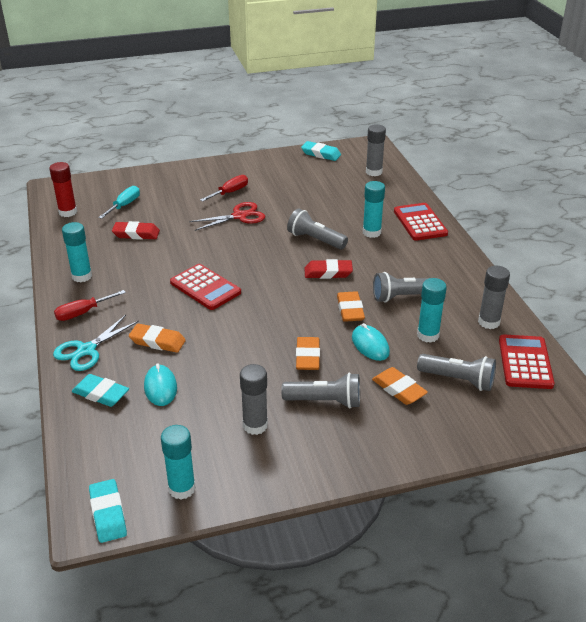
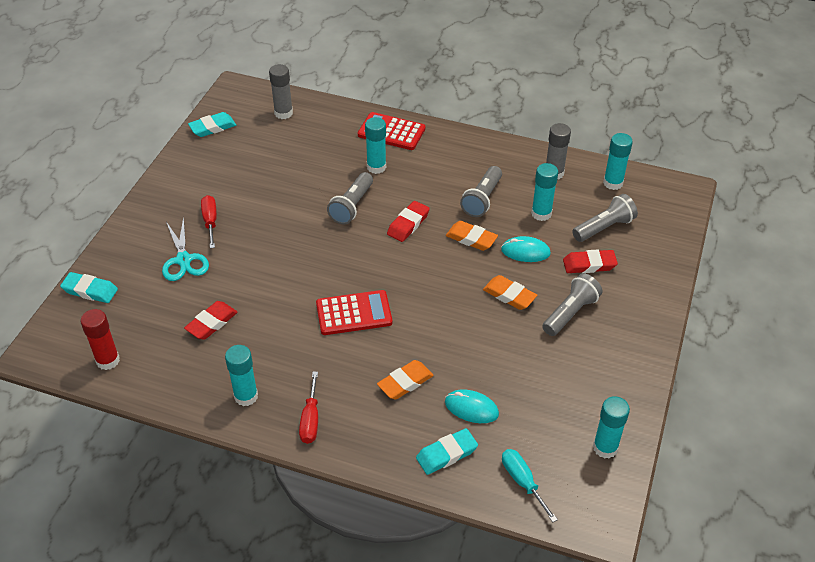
camera: 55 degrees left, 10 degrees up
(86, 350) = (373, 440): turquoise scissors -> turquoise scissors (184, 260)
(108, 514) = (601, 508): turquoise eraser -> turquoise eraser (90, 290)
(124, 205) = (146, 309): turquoise screwdriver -> turquoise screwdriver (522, 482)
(239, 216) = (260, 235): red scissors -> none
(255, 425) = (566, 368): grey glue stick -> none
(315, 240) = (352, 206): grey flashlight -> grey flashlight turned 45 degrees counterclockwise
(399, 389) = (589, 264): orange eraser -> red eraser
(525, 362) = (613, 183): red calculator -> turquoise glue stick

